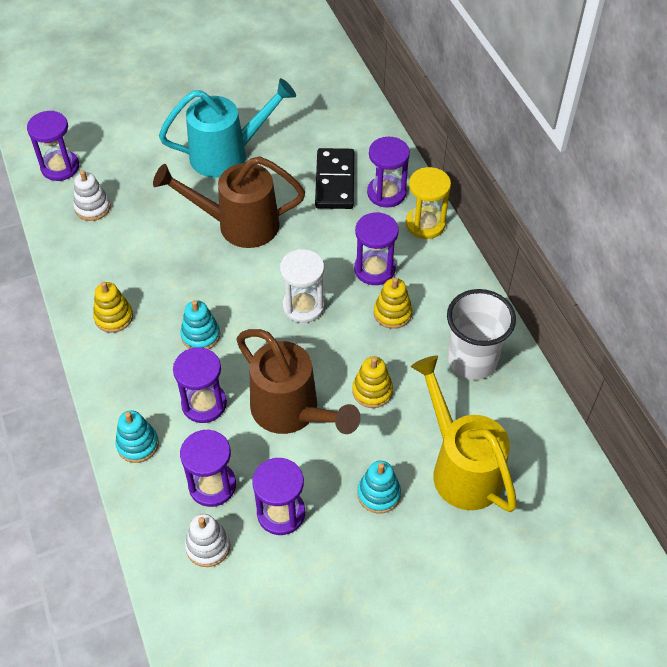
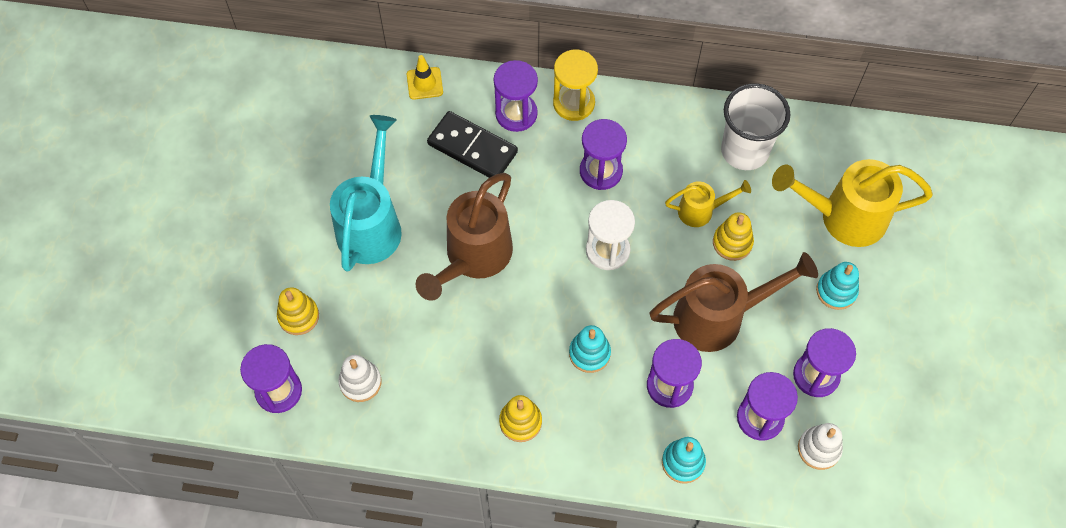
camera: 60 degrees left, 10 degrees up
(370, 129) = (424, 83): none -> yellow traffic cone
(387, 354) = (701, 211): none -> yellow watering can
(392, 313) = (659, 183): yellow stacking toy -> yellow stacking toy (298, 316)

